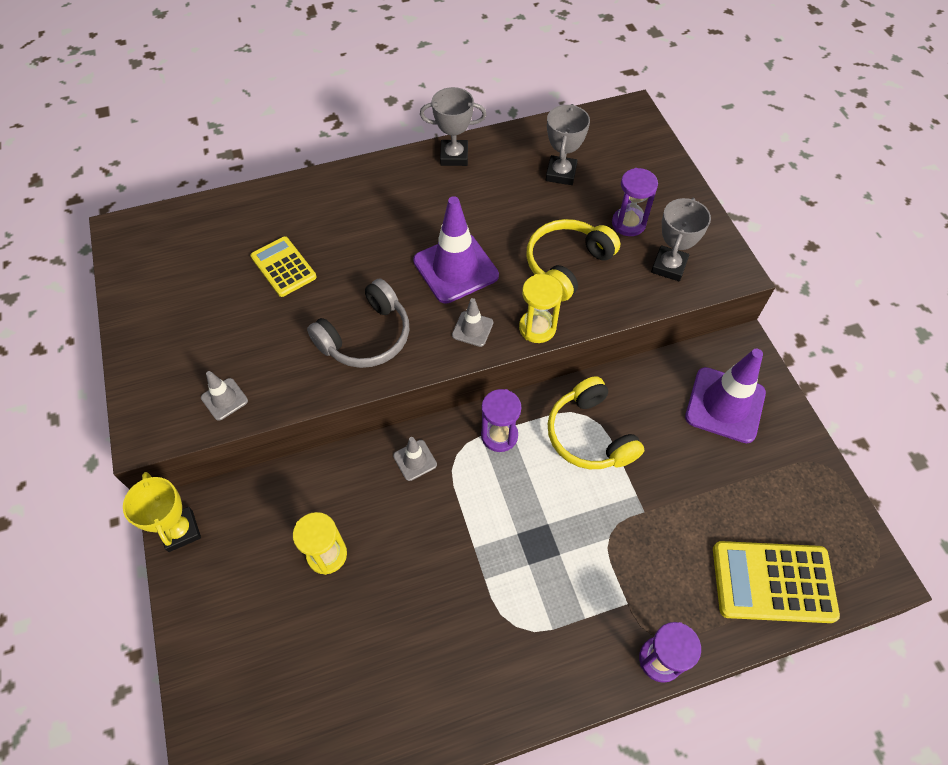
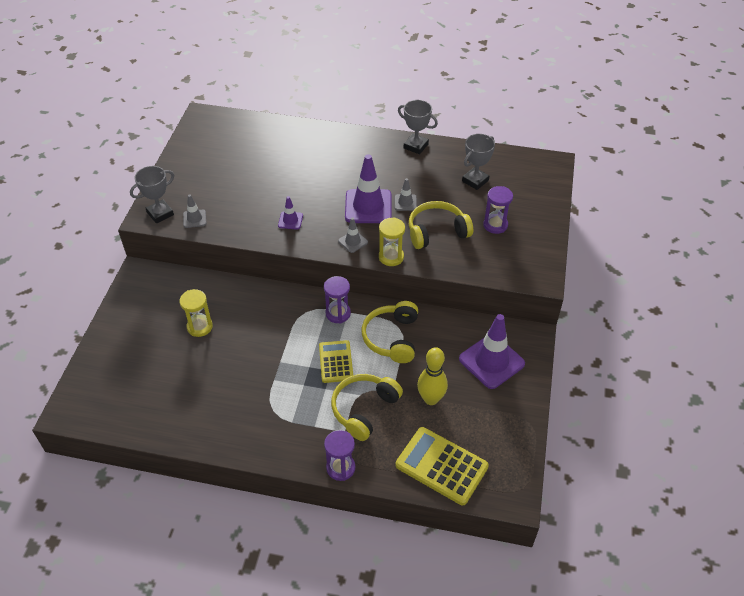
camera: 30 degrees right, 10 degrees down
(180, 531) = (136, 280): yellow trophy -> none
(283, 267) = (272, 167): yellow calculator -> yellow calculator (336, 362)
(366, 337) = (290, 220): grey headphones -> purple traffic cone
(415, 460) = (280, 304): grey traffic cone -> grey traffic cone (405, 202)
(628, 556) = (364, 409): none -> yellow headphones
(669, 266) = (501, 259): grey trophy -> grey trophy (160, 213)
(695, 495) = (431, 399): none -> yellow bowling pin

